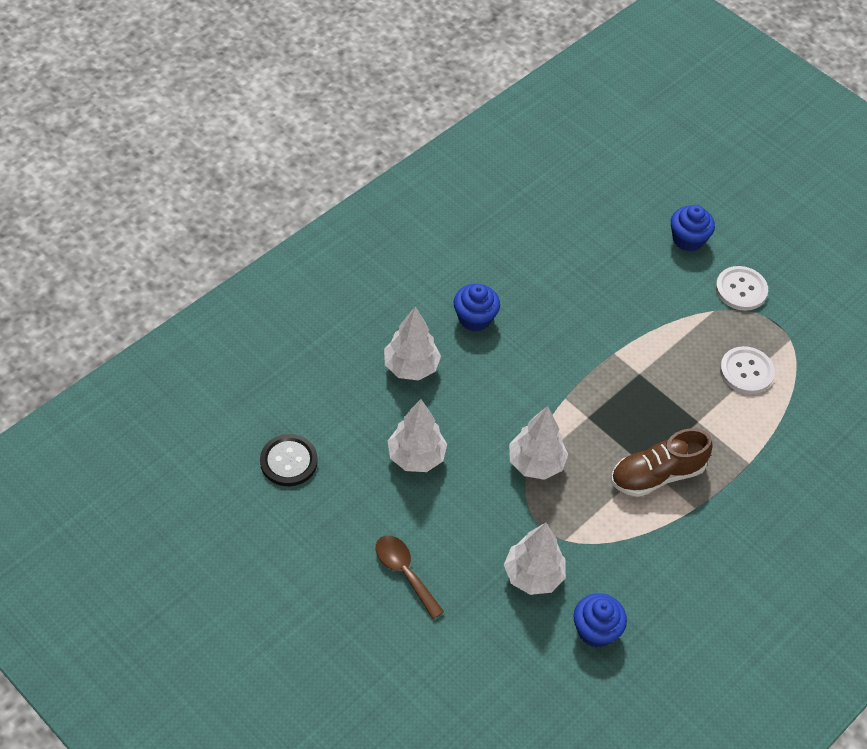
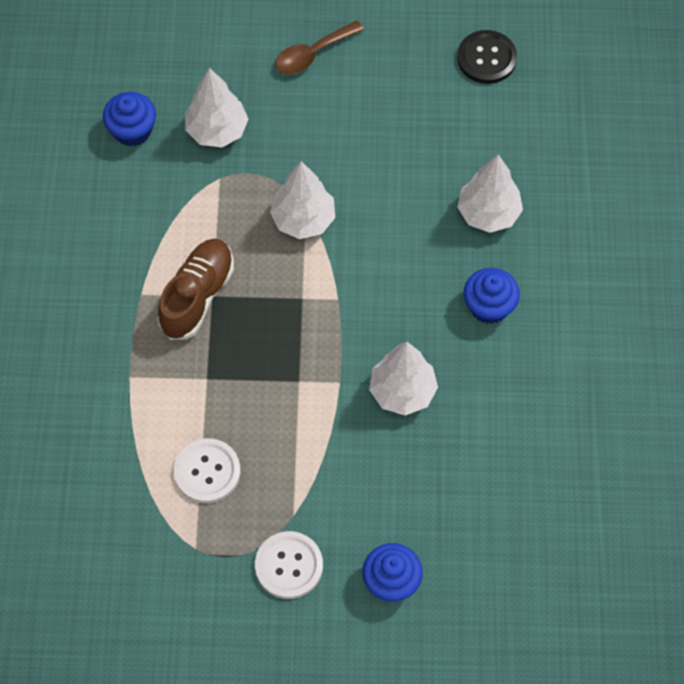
camera: 140 degrees right, 10 degrees up
(404, 572) = (312, 54): brown spoon -> brown spoon turned 135 degrees clockwise
(416, 457) = (399, 144): white tree -> white tree (402, 391)

